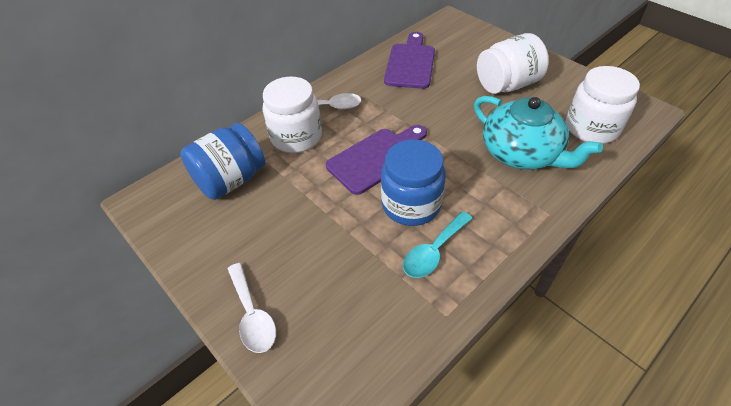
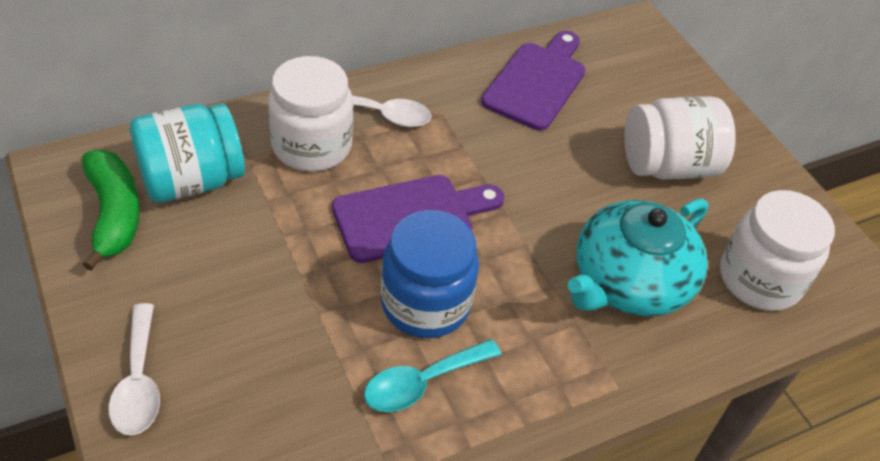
camera: 10 degrees right, 0 degrees up
(189, 216) = (114, 214): none -> green banana
(230, 180) = (192, 180): blue jar -> turquoise jar
(521, 153) = (629, 282): turquoise teapot -> turquoise teapot turned 75 degrees clockwise

